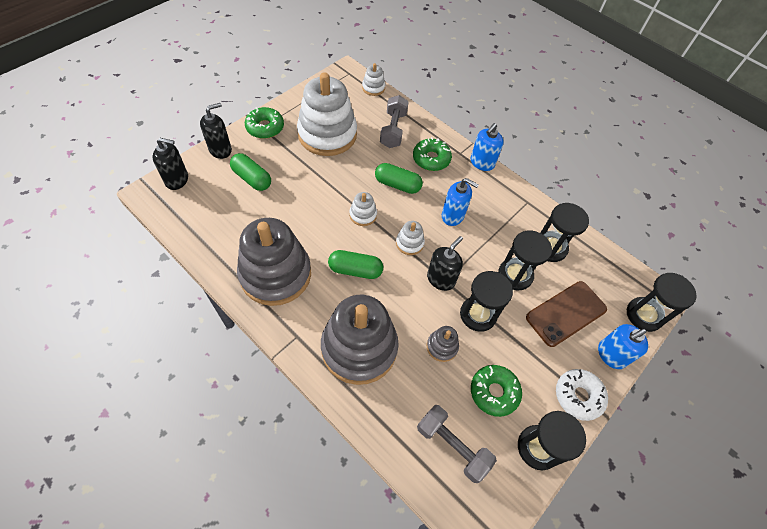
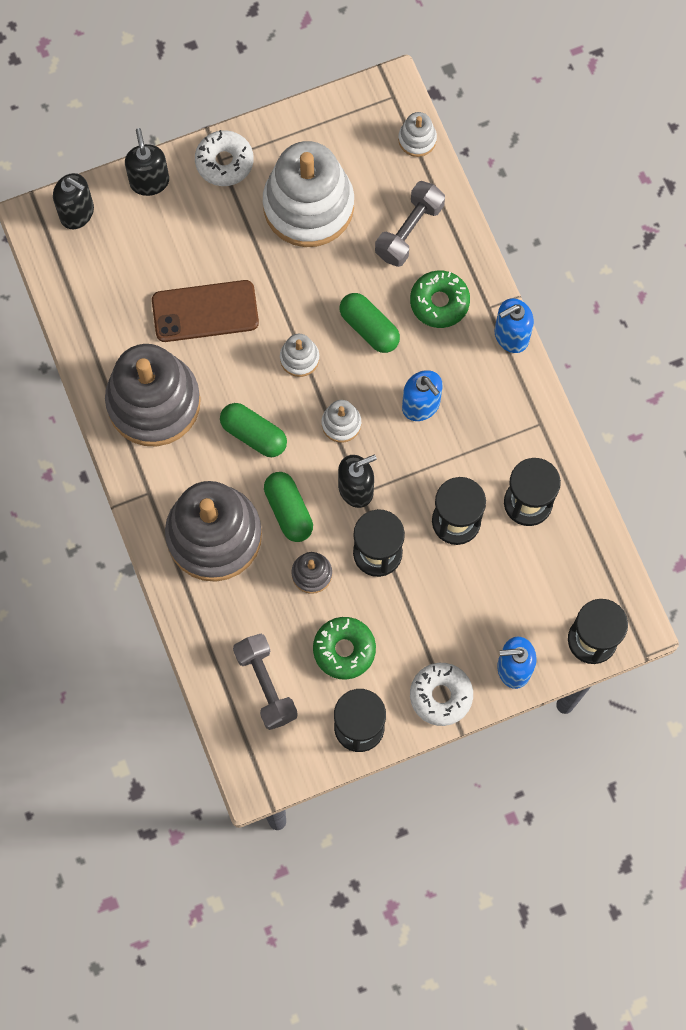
camera: 30 degrees right, 15 degrees up
(220, 150) = (149, 181): black soap dispenser -> black soap dispenser turned 90 degrees counterclockwise
(252, 178) = (175, 246): green capsule -> green capsule (288, 511)
(265, 127) = (224, 162): green donut -> white donut
(566, 313) = (490, 596): brown phone -> brown phone (205, 311)

